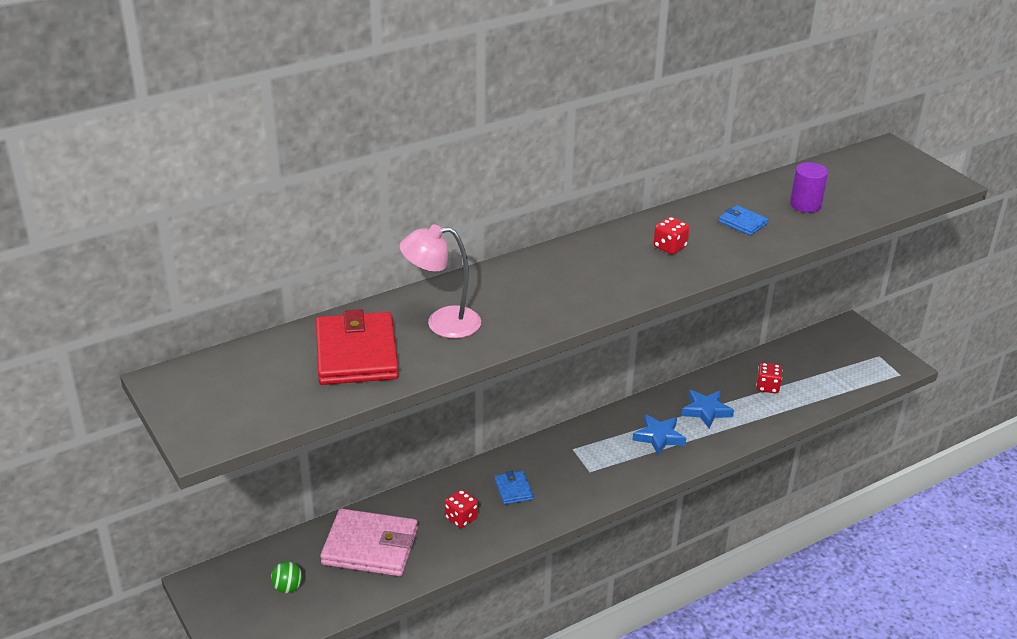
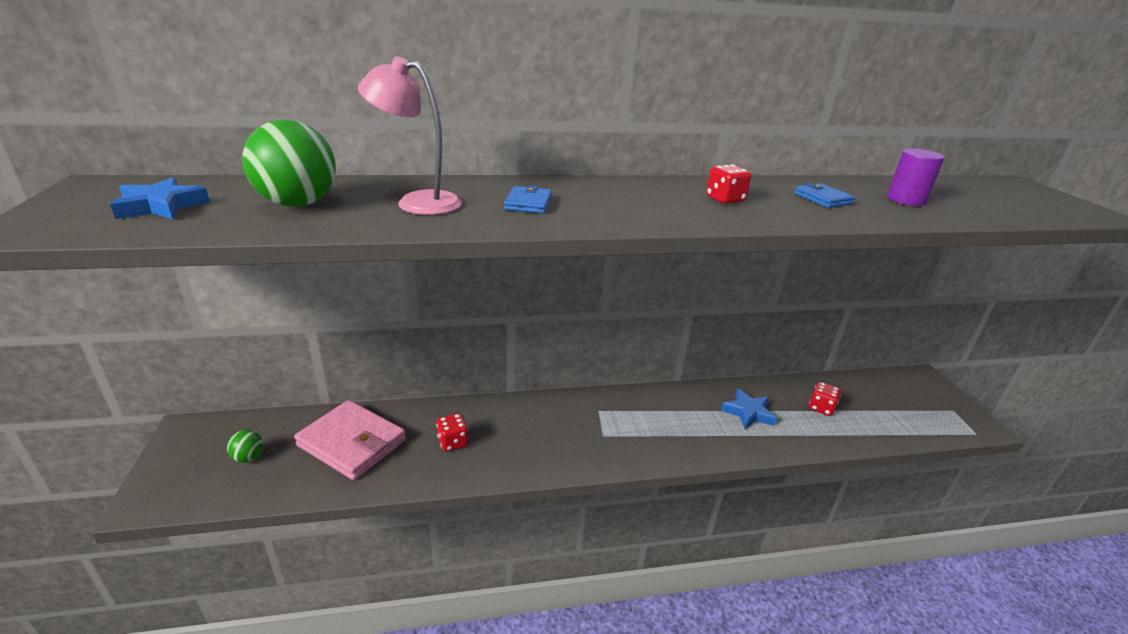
camera: 20 degrees right, 5 degrees down
(356, 354) = (298, 204): red wallet -> green ball
(513, 489) = (519, 431): blue wallet -> blue wallet (528, 203)
(659, 437) = (689, 423): blue star -> blue star (161, 206)

